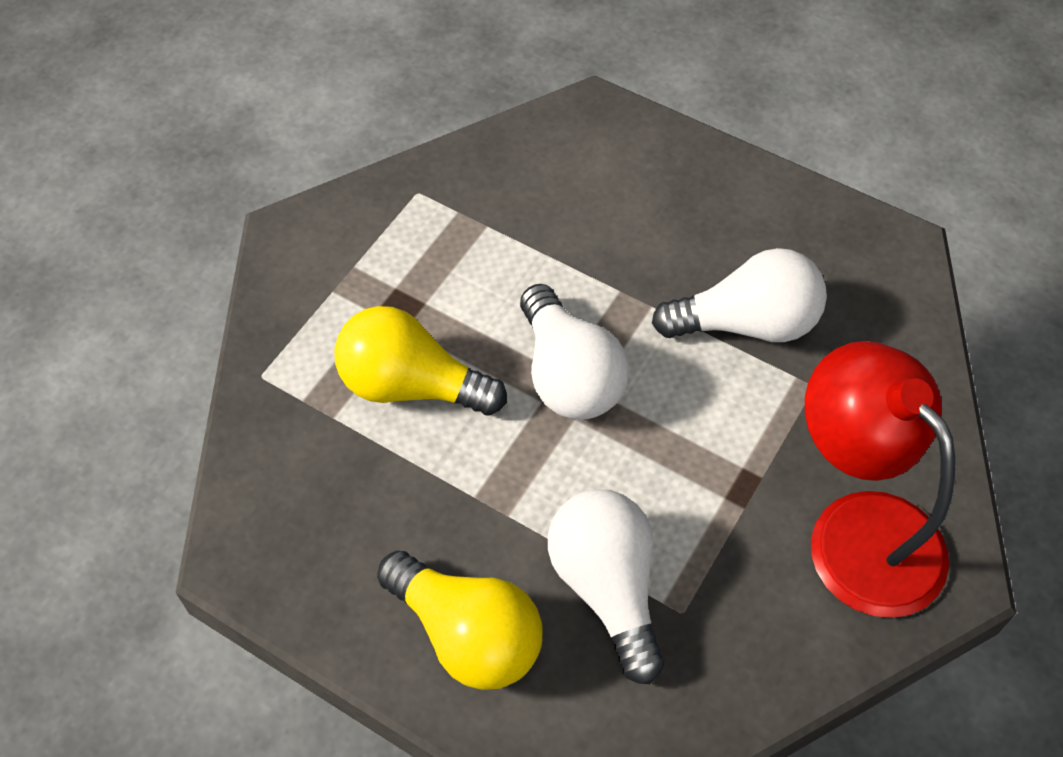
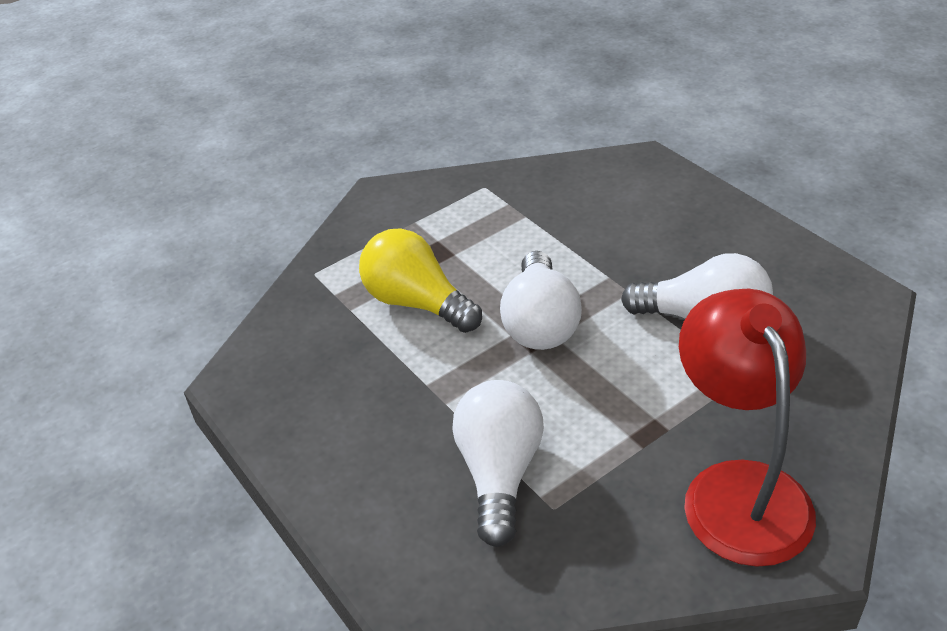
camera: 25 degrees right, 15 degrees down
(467, 634) = (372, 474): yellow light bulb -> none

